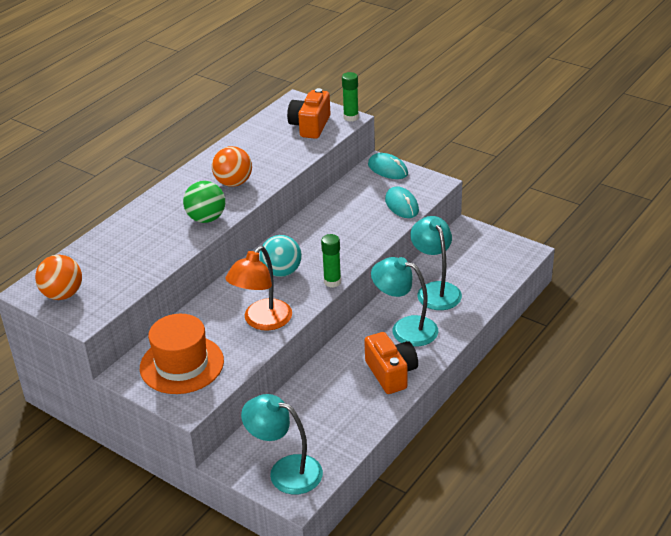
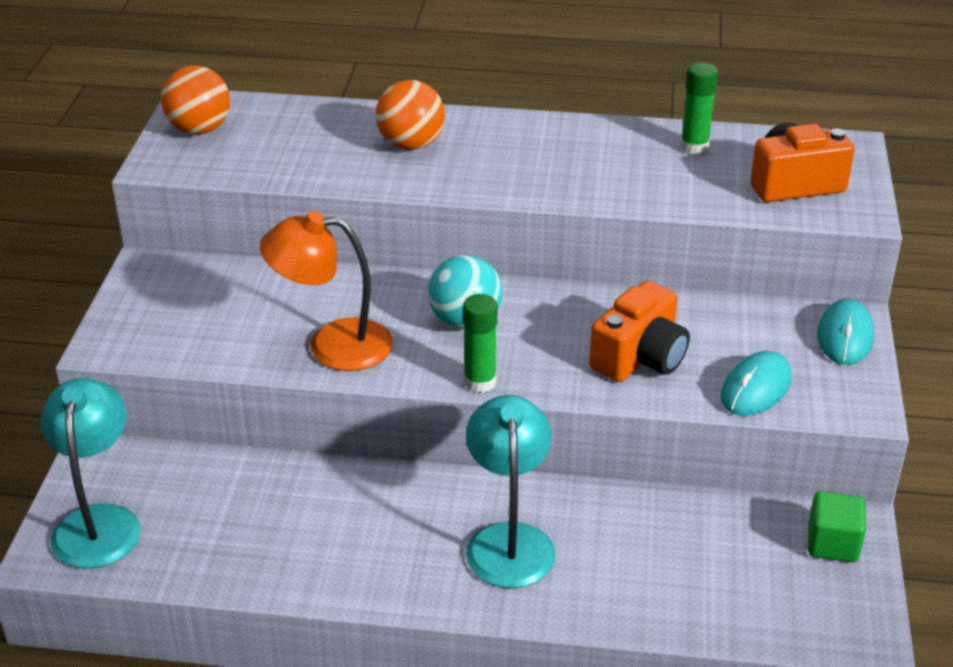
camera: 60 degrees right, 0 degrees up
(182, 364) = (192, 306): orange hat -> none
(206, 218) = (454, 177): green ball -> none
(233, 183) = (565, 168): orange ball -> orange ball (411, 145)
(351, 117) = (866, 215): green glue stick -> green glue stick (694, 147)
(391, 373) = (384, 562): orange camera -> orange camera (640, 358)
(435, 290) = (641, 543): turquoise lamp -> none
(473, 238) = (832, 544): none -> green cube

